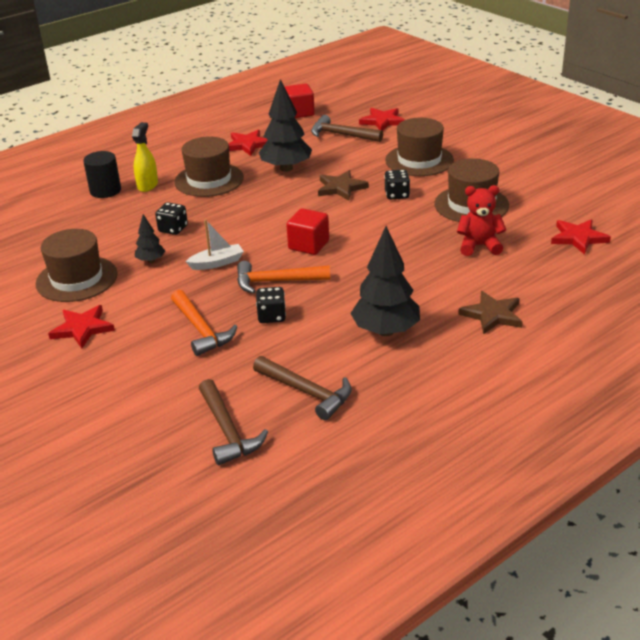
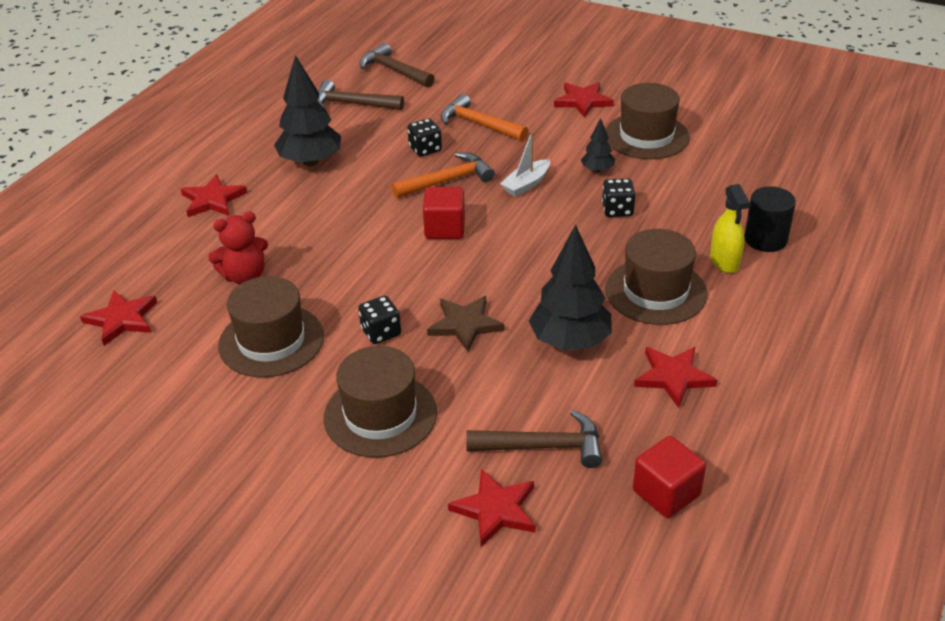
camera: 155 degrees right, 5 degrees up
(492, 315) = (213, 200): brown star -> red star

